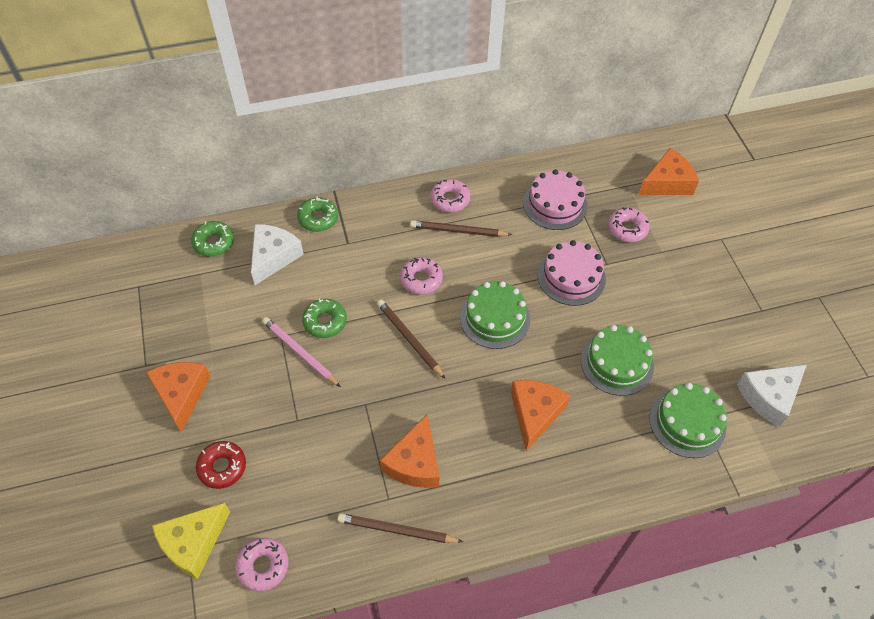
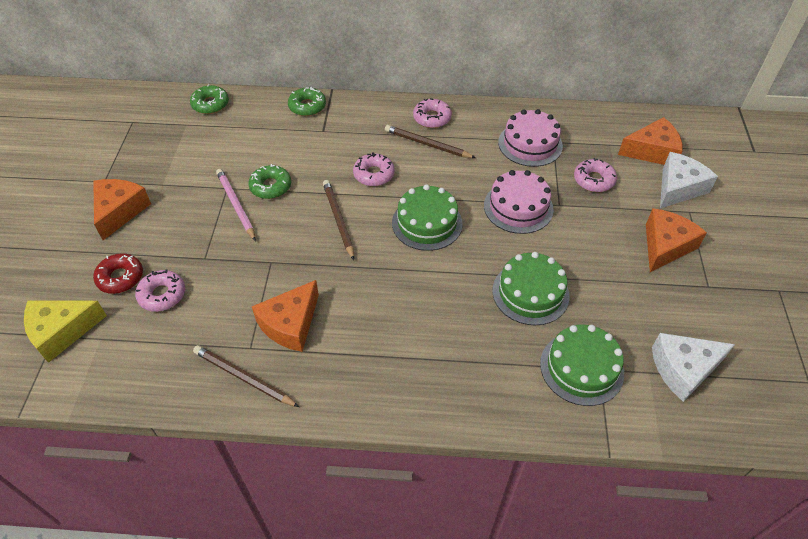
camera: 20 degrees right, 5 degrees down
(263, 566) = (109, 370): pink donut -> pink donut (162, 295)
(273, 257) = (254, 126): white cheese -> white cheese (678, 188)
(535, 413) = (426, 315): orange cheese -> orange cheese (665, 246)

